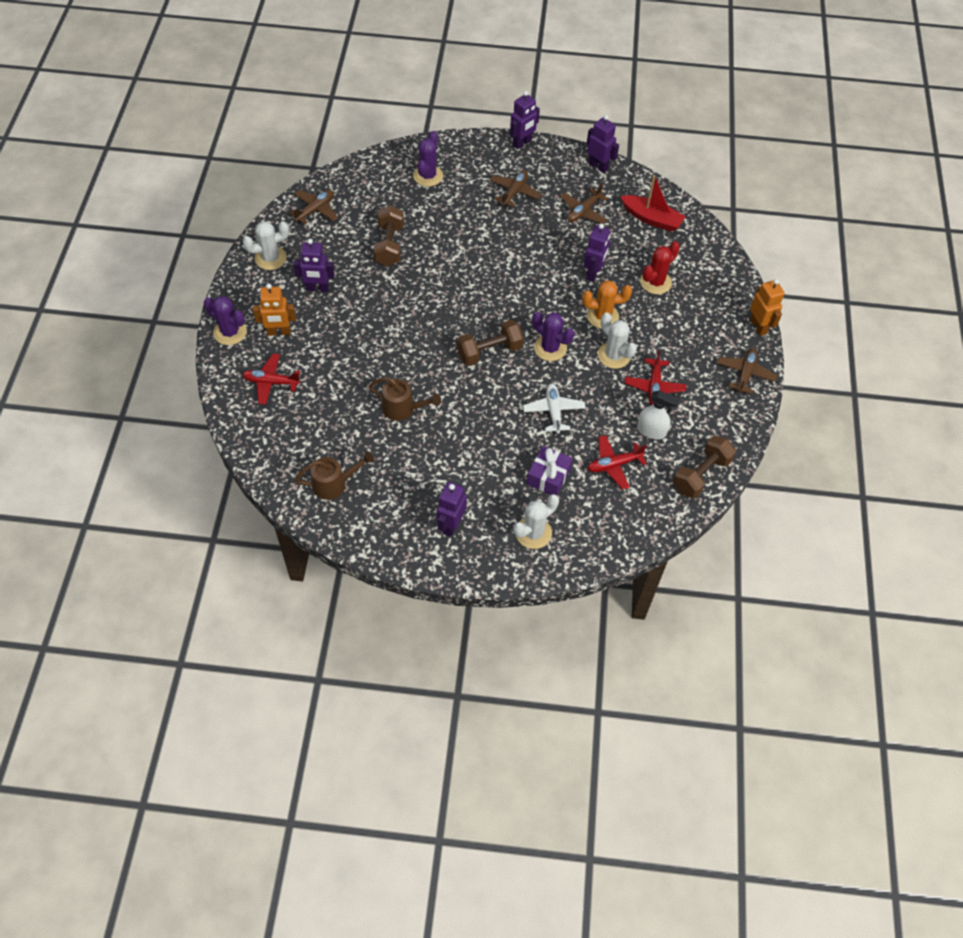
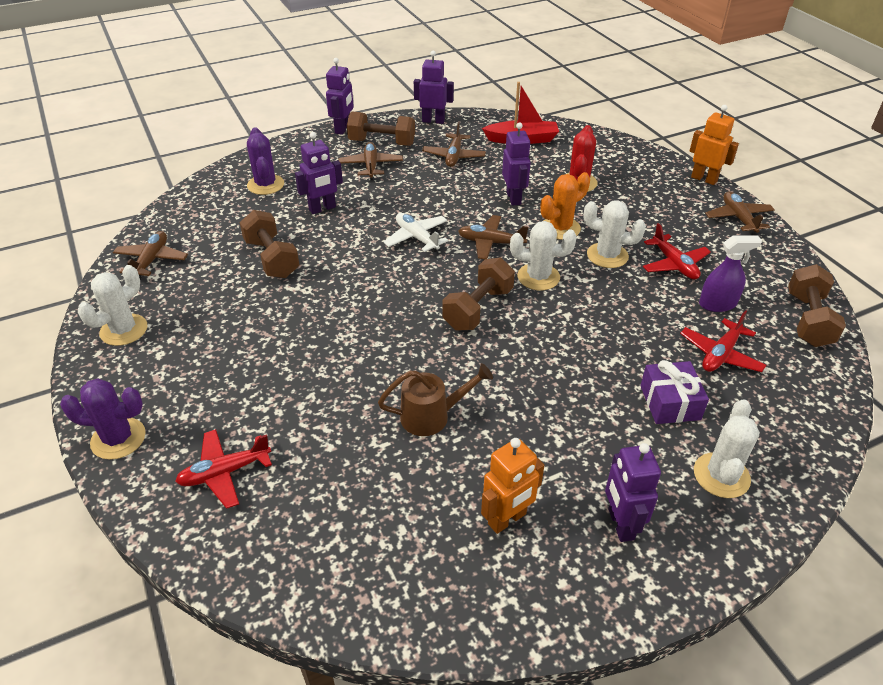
camera: 30 degrees left, 15 degrees down
(279, 332) = (193, 406): orange robot -> orange robot (507, 519)
(317, 288) = (212, 336): purple robot -> purple robot (322, 208)
(335, 484) = (420, 560): brown watering can -> none
(540, 172) = (382, 142): none -> brown dumbbell
(542, 304) = (491, 243): none -> brown plane
(550, 348) = (538, 277): purple cactus -> white cactus
(553, 411) = (604, 333): white plane -> white plane (417, 238)
(651, 431) = (717, 304): white spray bottle -> purple spray bottle

